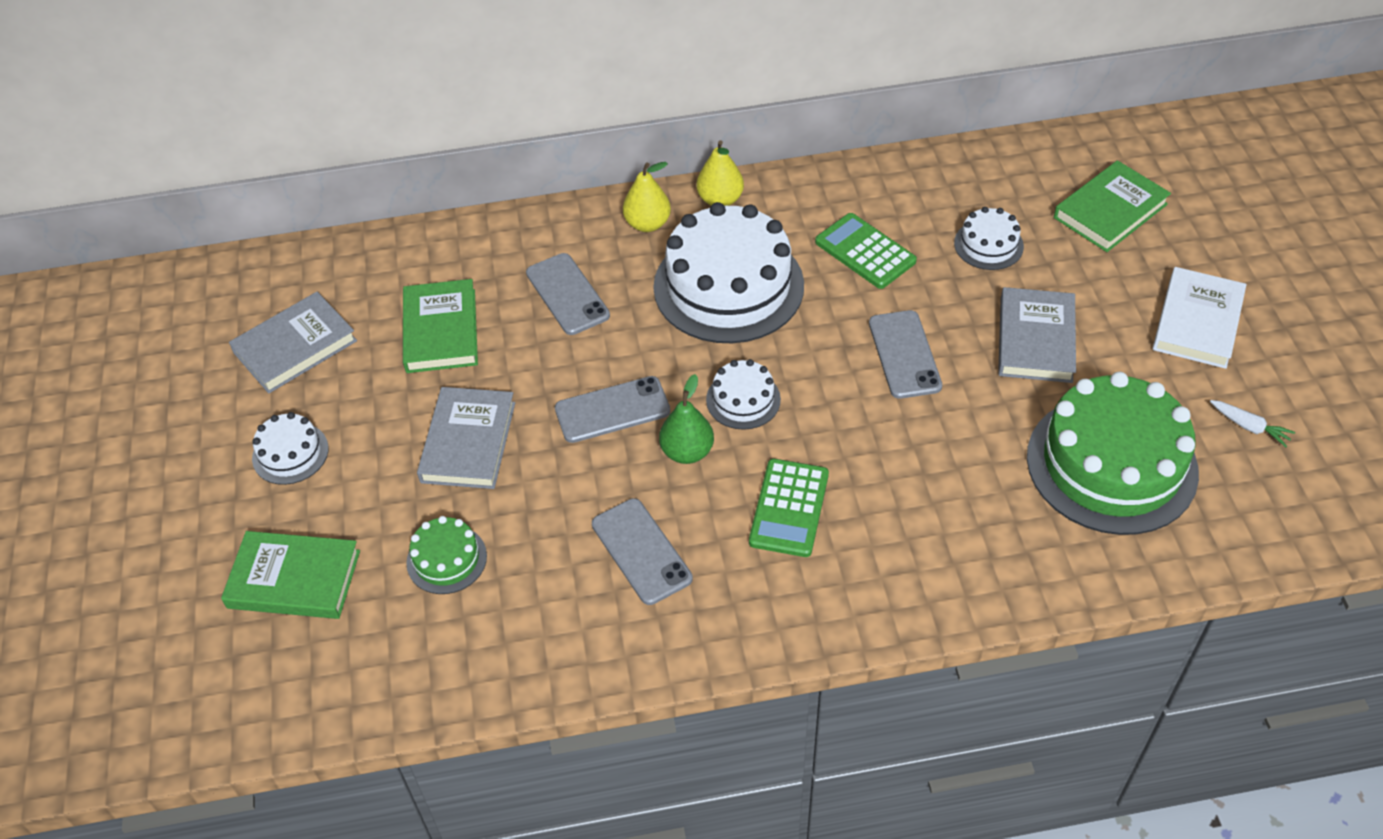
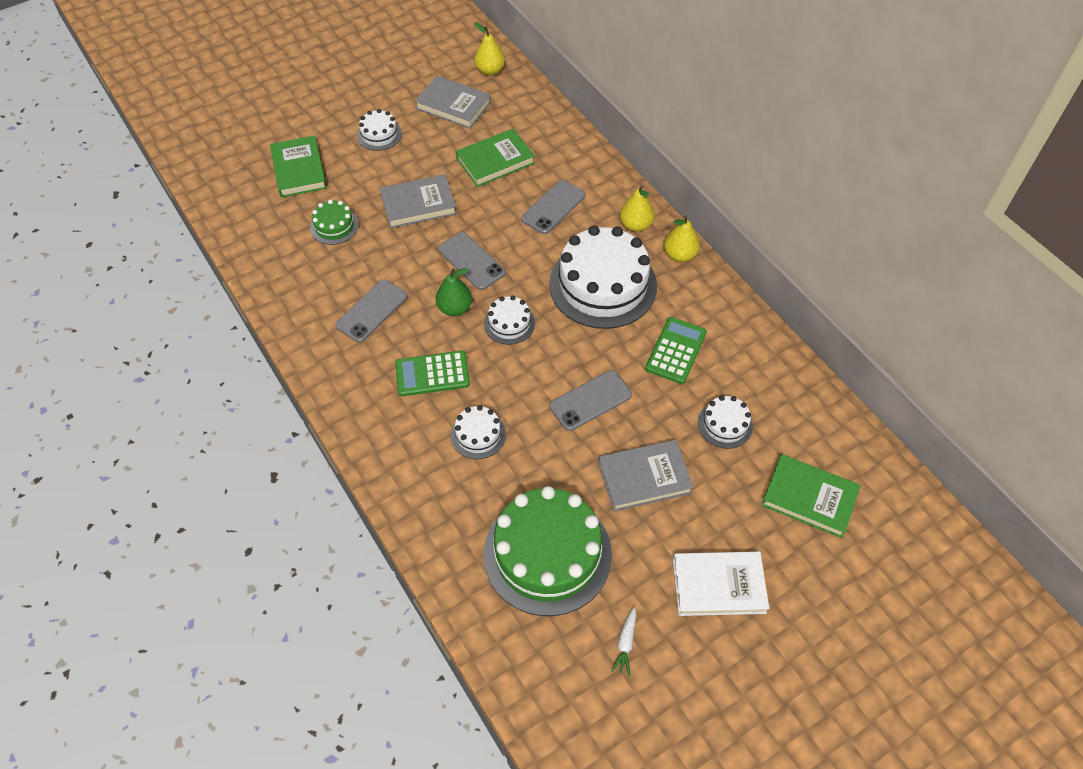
camera: 65 degrees right, 5 degrees up
(254, 285) = (490, 70): none -> yellow pear
(910, 484) = (478, 434): none -> white cake

